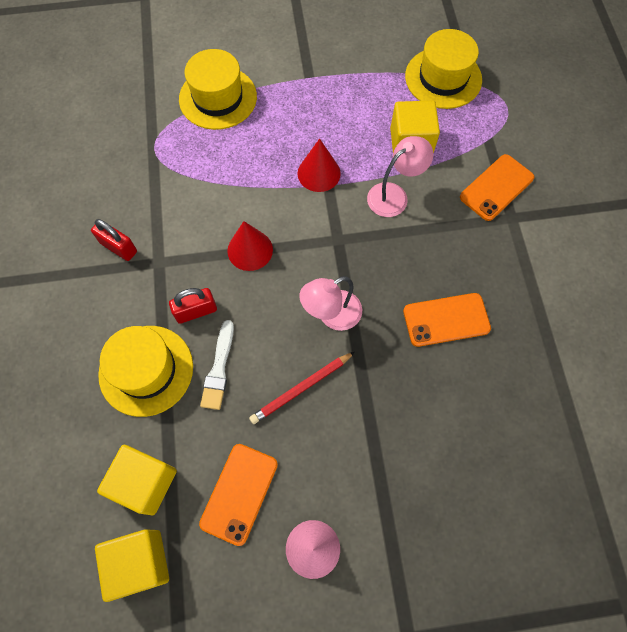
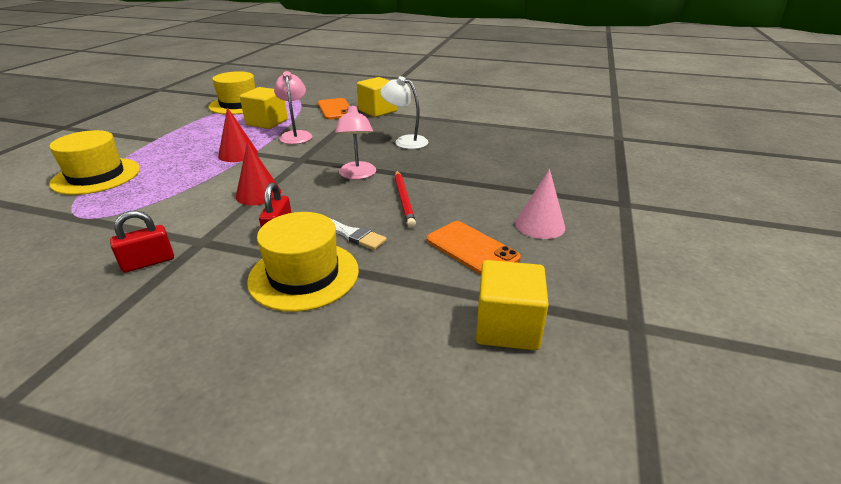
camera: 65 degrees left, 35 degrees down
(145, 482) = (423, 303): yellow cube -> yellow cube (377, 111)
(446, 320) = (405, 141): orange phone -> white lamp

